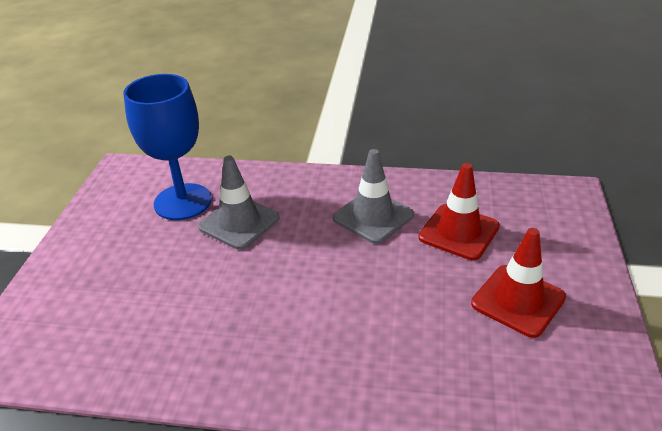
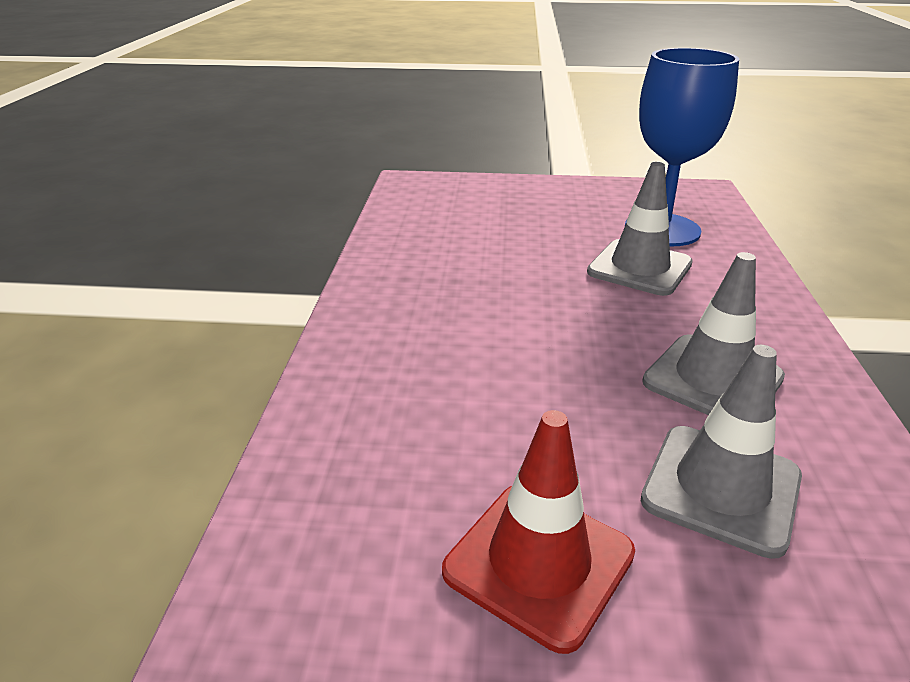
camera: 85 degrees right, 5 degrees down
(459, 232) = (721, 488): red traffic cone -> grey traffic cone

